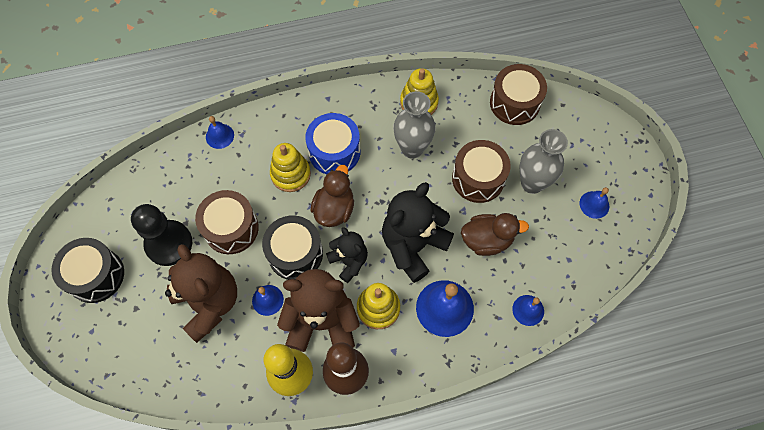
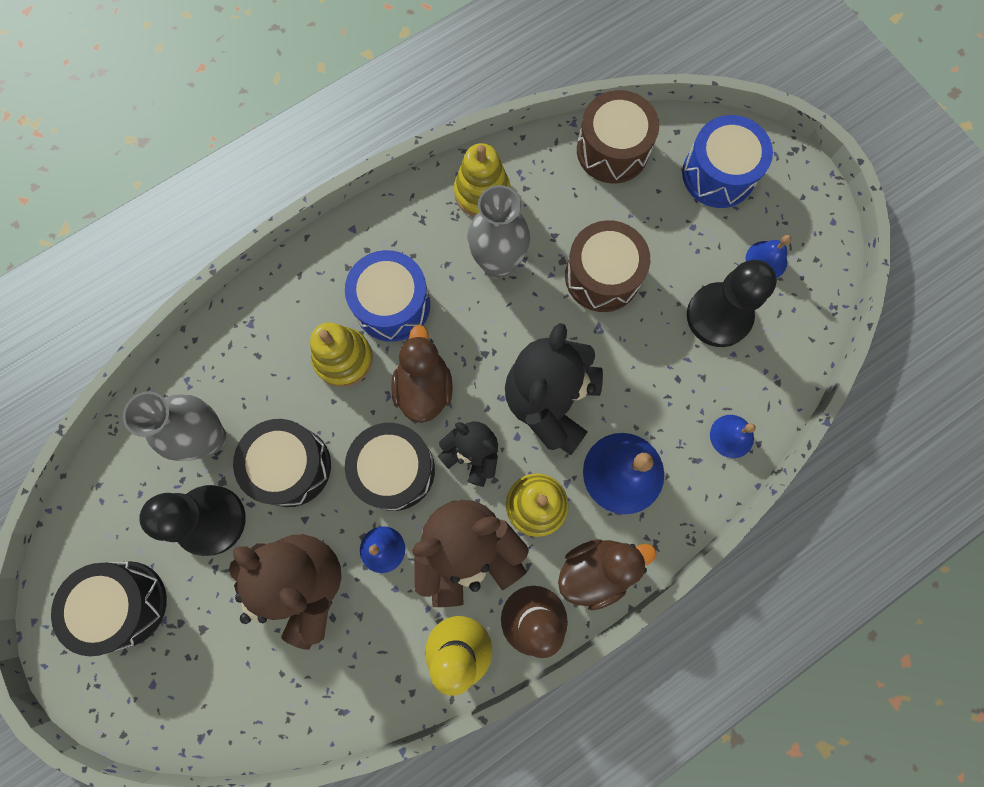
camera: 20 degrees left, 10 degrees up
(219, 136) = (219, 337): blue bell -> none
(231, 228) = (291, 466): brown drum -> black drum
(487, 240) = (645, 359): brown duck -> brown duck (596, 570)
(532, 183) = (675, 258): grey vase -> grey vase (209, 438)
(548, 229) = (718, 316): none -> black pawn
(581, 140) = (718, 174): none -> blue drum

